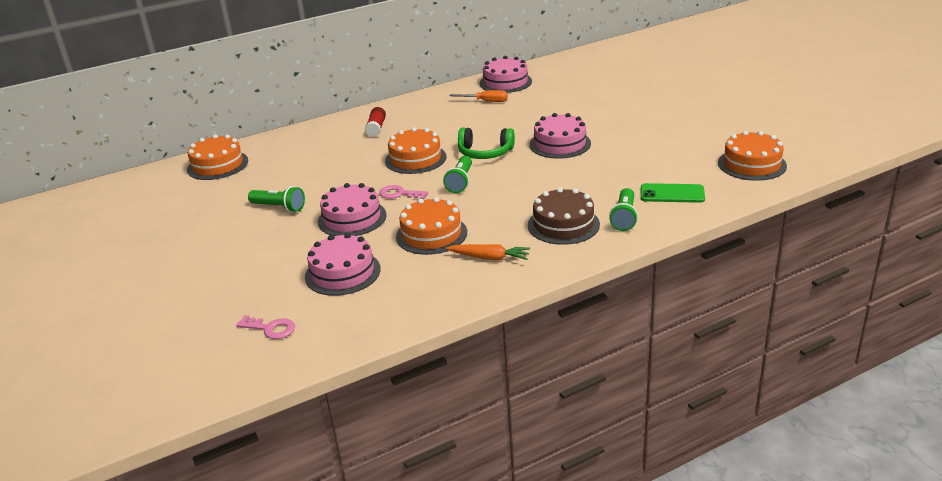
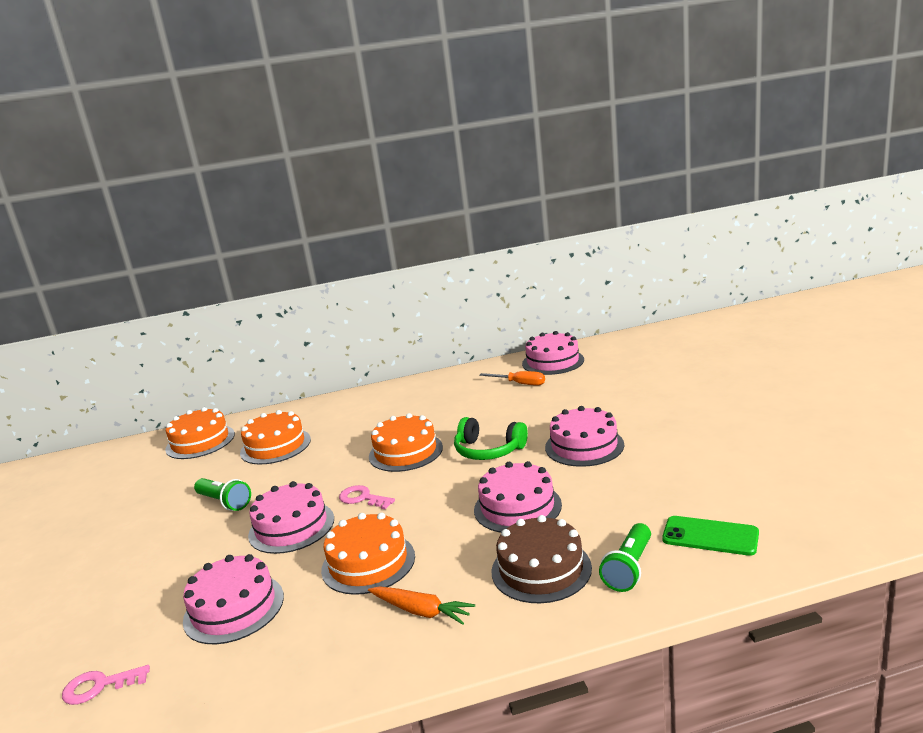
camera: 15 degrees right, 10 degrees down
(270, 328) = (99, 686): pink key -> pink key turned 135 degrees clockwise
(376, 128) = (384, 409): red glue stick -> none
(460, 182) = (440, 489): green flashlight -> none
(527, 189) = (517, 507): none -> pink cake
(752, 164) = (841, 499): orange cake -> orange cake (275, 446)

